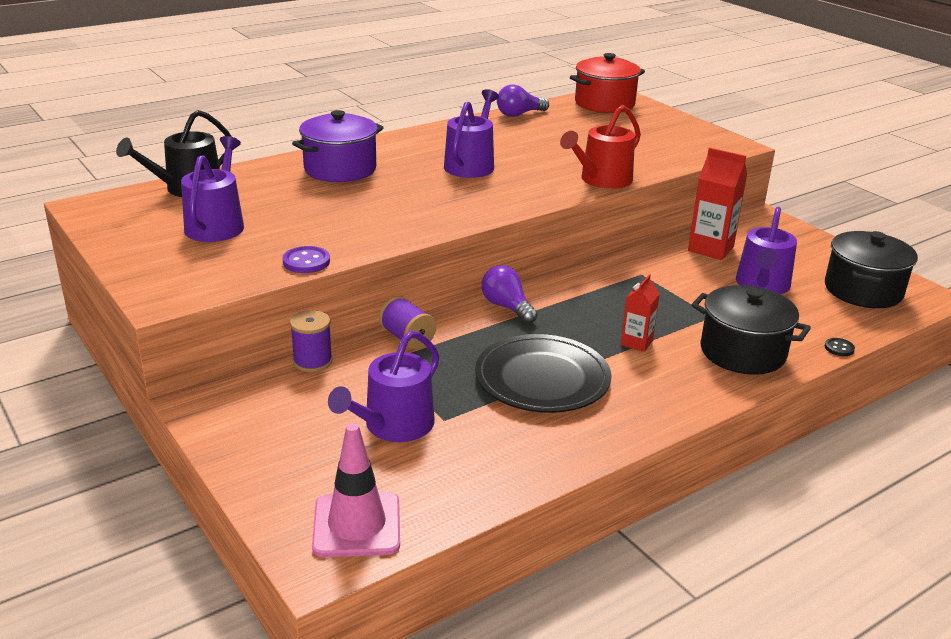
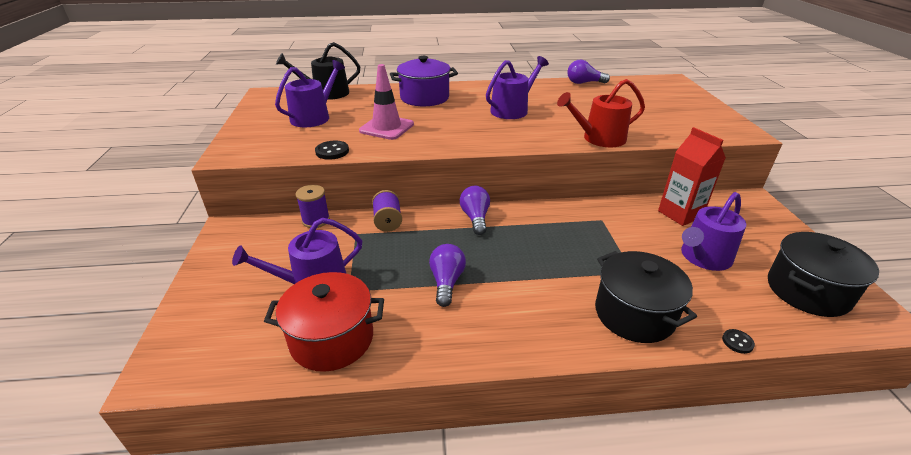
camera: 30 degrees right, 5 degrees up
(306, 262) = (332, 151): purple button -> black button
(357, 525) = (210, 352): pink traffic cone -> pink traffic cone (386, 127)
(542, 379) = (446, 282): black plate -> purple light bulb
(604, 103) = (657, 85): red pot -> red pot (332, 339)
(636, 343) = (547, 275): red carton -> none

